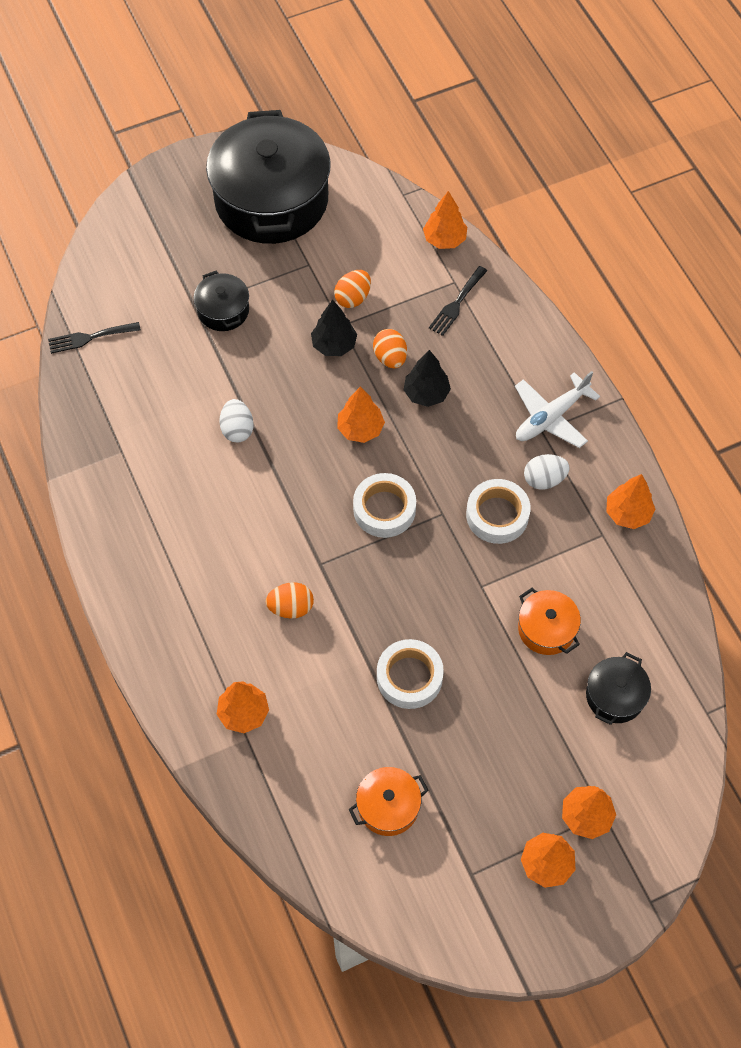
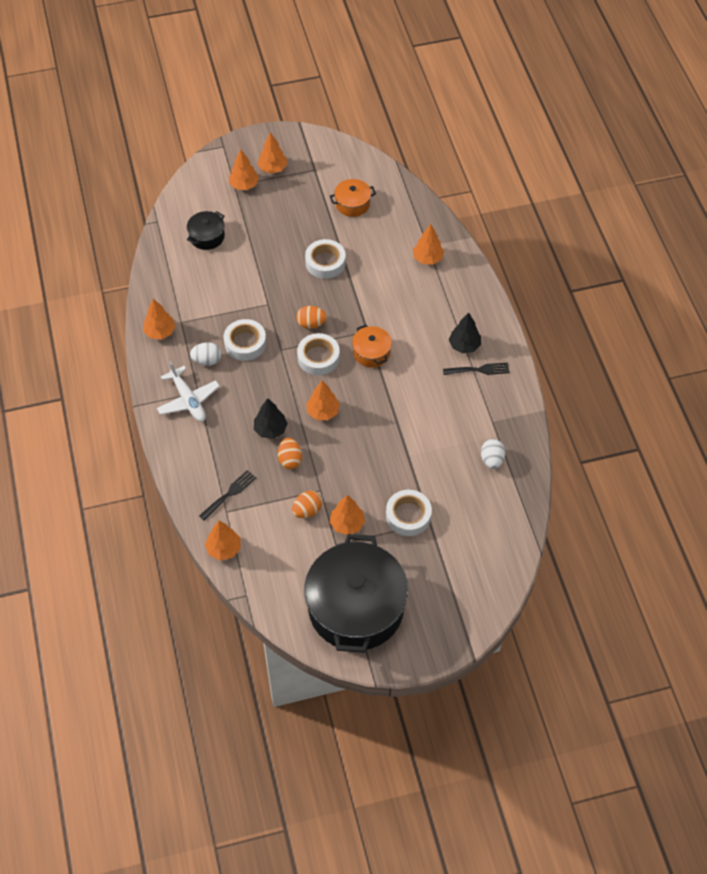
camera: 170 degrees left, 5 degrees down
(90, 338) = (512, 509): black fork -> black fork (479, 370)
(223, 310) = (408, 516): black pot -> white tape
(237, 429) = (409, 424): white egg -> white egg (492, 460)
(291, 607) = (390, 309): orange egg -> orange egg (311, 324)
(299, 289) = (347, 524): none -> orange tree
(334, 345) = (329, 475): black tree -> black tree (464, 345)
(546, 629) = (235, 275): orange pot -> orange pot (371, 352)
(551, 417) = (188, 400): white plane -> white plane turned 90 degrees clockwise

